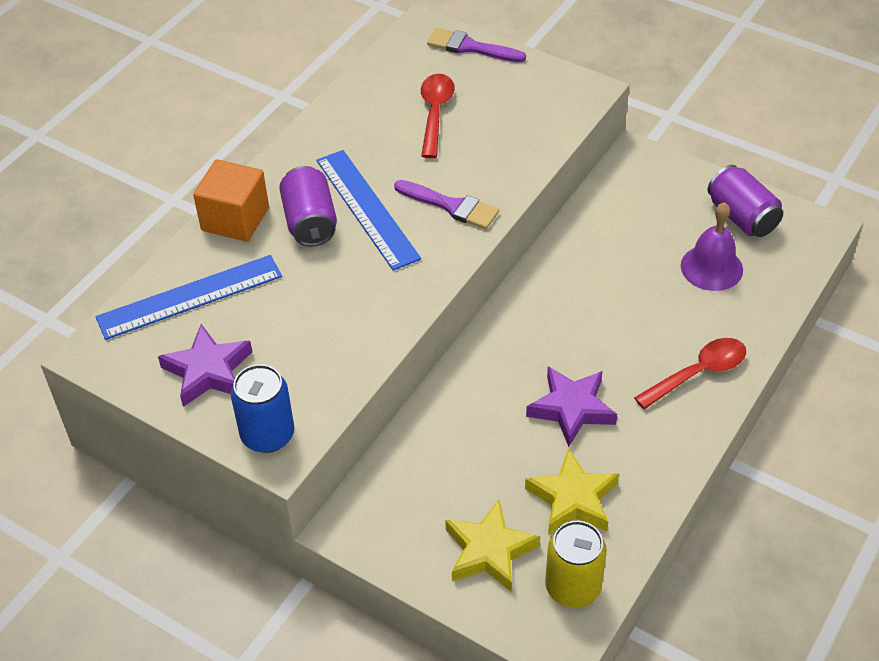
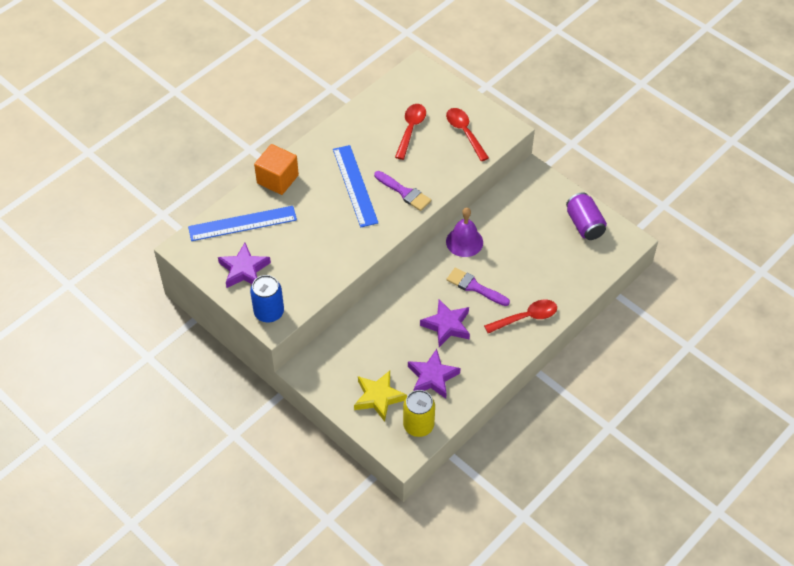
camera: 10 degrees right, 5 degrees up
(310, 222) = (320, 189): purple can -> none
(470, 47) = (444, 87): purple brush -> purple brush (474, 287)
(522, 105) = (465, 132): none -> red spoon
(572, 499) = (432, 377): yellow star -> purple star
(711, 267) = (555, 254): purple bell -> purple bell (464, 242)

